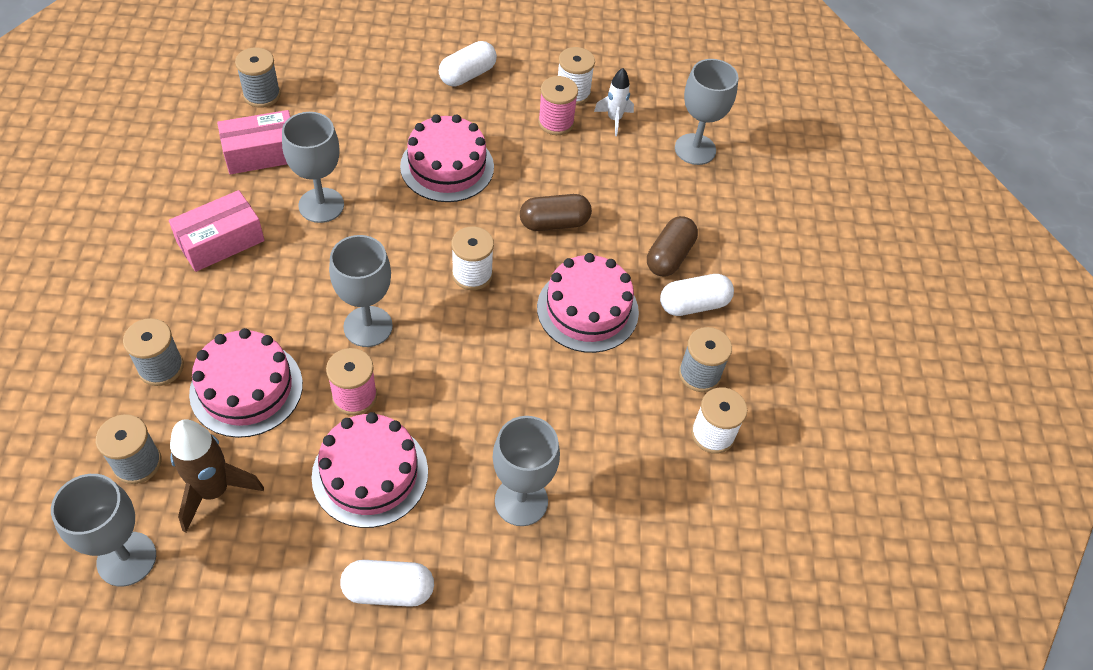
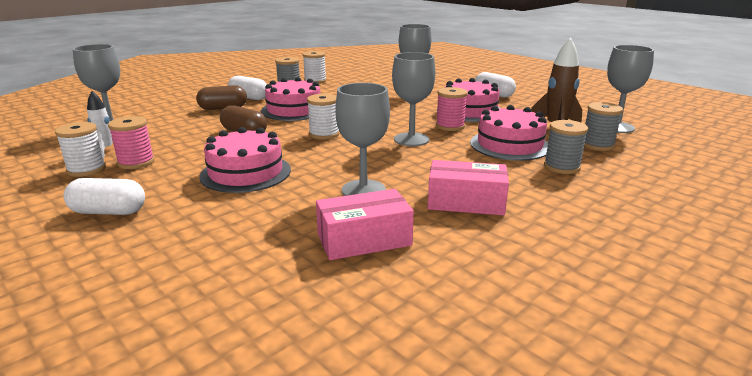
camera: 130 degrees left, 30 degrees down
(261, 153) = (364, 240): pink box -> pink box turned 45 degrees counterclockwise
(262, 95) = (293, 290): grey spool -> none

